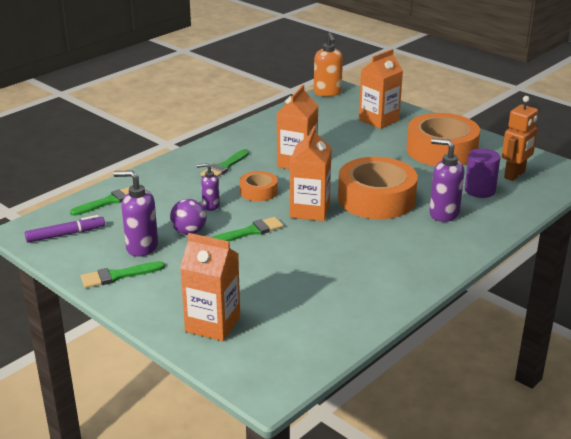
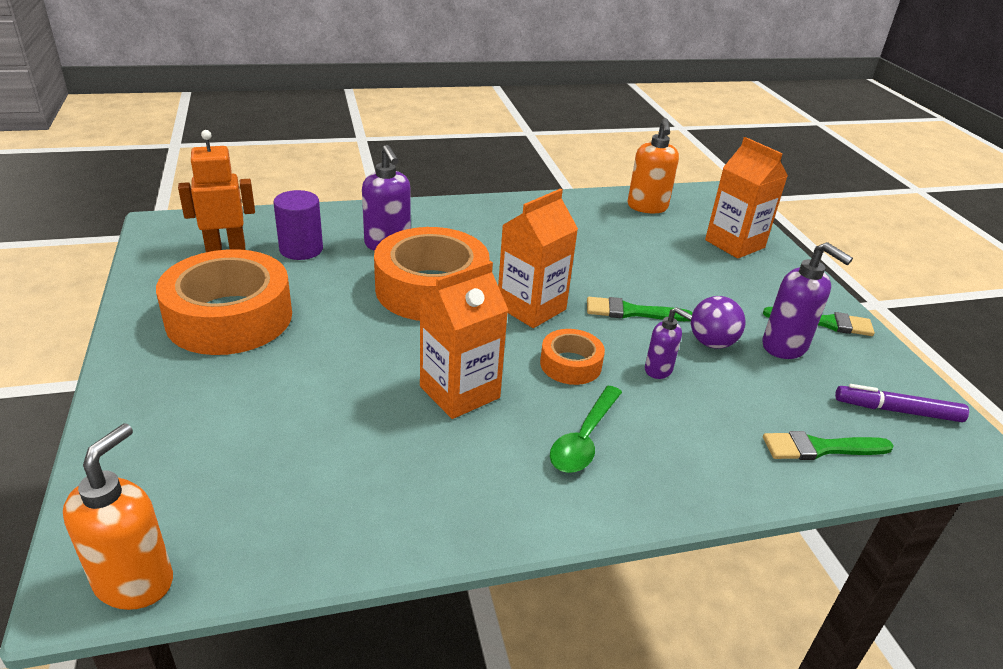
camera: 150 degrees left, 5 degrees up
(224, 167) = (584, 439): green brush -> green spoon
(315, 334) = (647, 207): none -> orange soap dispenser
(378, 120) = (196, 425): orange carton -> none

